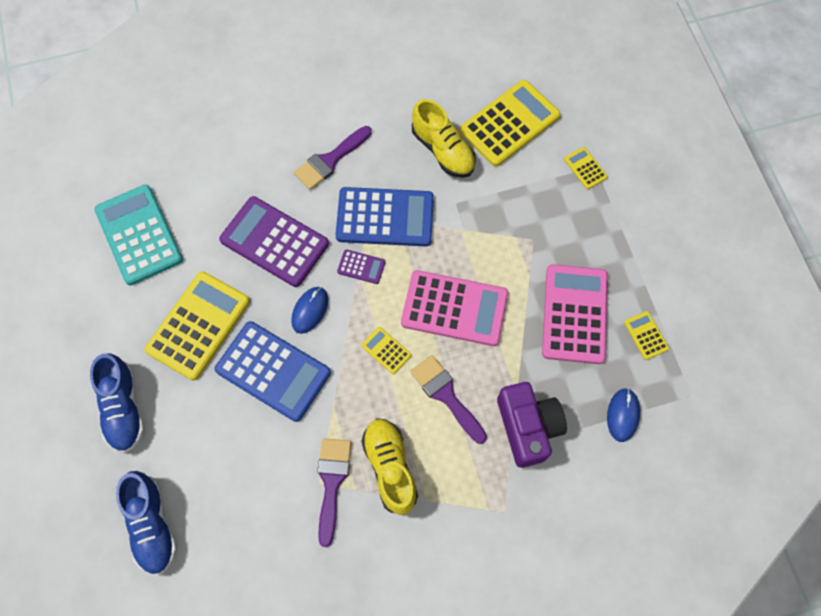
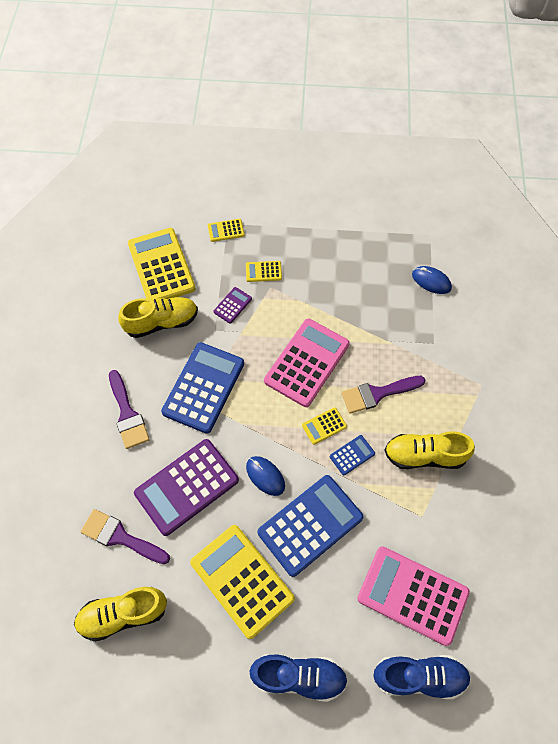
camera: 70 degrees left, 5 degrees down
(139, 235) = (123, 614): turquoise calculator -> yellow shoe
(332, 482) = (424, 505): purple brush -> purple brush (120, 537)
(361, 267) = (241, 421): purple calculator -> purple calculator (232, 305)
(363, 389) = (352, 455): none -> blue calculator
(527, 427) = (421, 345): purple camera -> none
(575, 314) = (343, 282): pink calculator -> pink calculator (412, 595)
(646, 335) = (376, 244): yellow calculator -> yellow calculator (263, 271)

